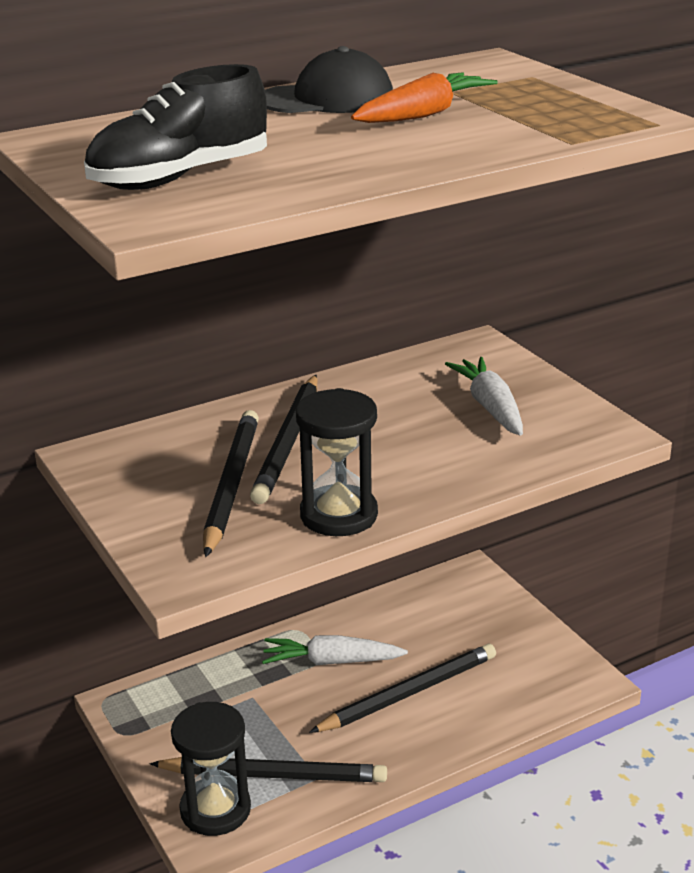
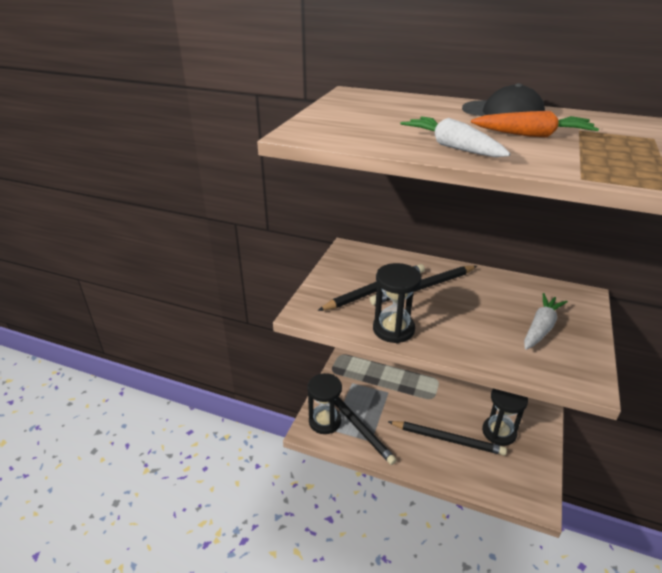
camera: 50 degrees right, 5 degrees up
(180, 178) = (353, 123): black shoe -> none
(331, 661) = (433, 402): white carrot -> white carrot (452, 147)
(454, 636) = (499, 432): none -> black hourglass

